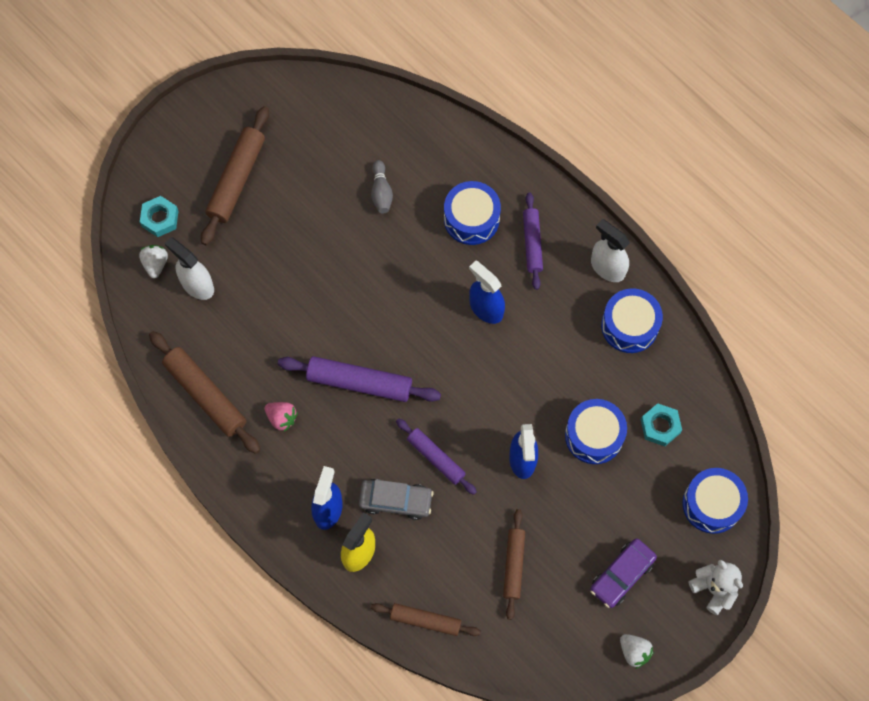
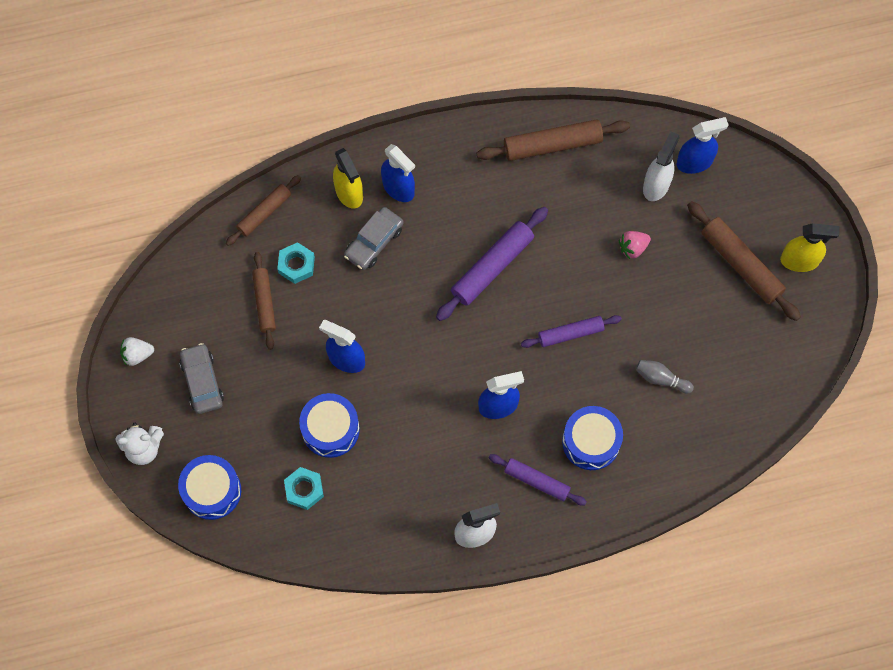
camera: 120 degrees right, 0 degrees up
(155, 264) = (695, 162): white strawberry -> blue spray bottle
(160, 218) = (736, 185): turquoise nut -> turquoise nut (296, 265)
(197, 285) = (656, 185): white spray bottle -> white spray bottle turned 45 degrees counterclockwise
(206, 136) = (799, 261): none -> yellow spray bottle
(282, 418) = (497, 192): pink strawberry -> pink strawberry (633, 248)
(435, 458) = (390, 292): purple rolling pin -> purple rolling pin (570, 333)
(514, 565) = (264, 303): brown rolling pin -> brown rolling pin turned 45 degrees clockwise
(622, 575) = (202, 382): purple car -> grey car
(629, 326) = (409, 519): blue drum -> none

